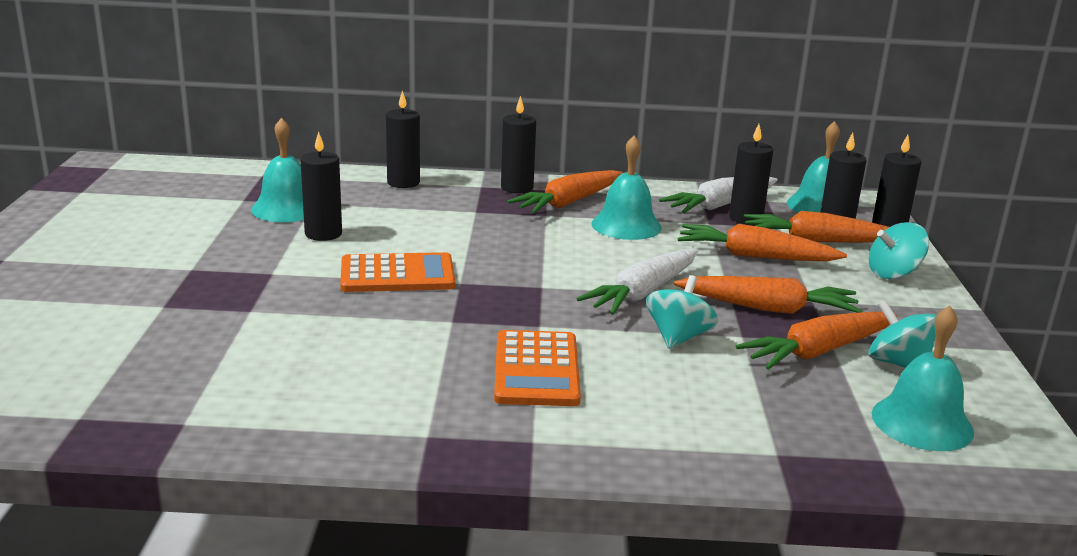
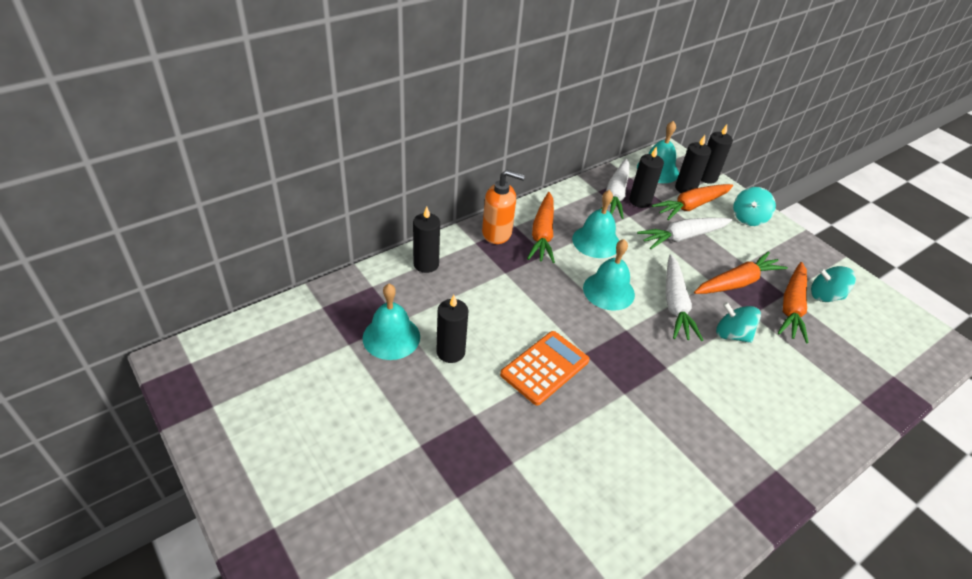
camera: 40 degrees left, 20 degrees up
(517, 188) = (497, 233): black candle -> orange soap dispenser
(536, 370) = (710, 408): orange calculator -> none
(678, 337) = (732, 334): turquoise spinning top -> turquoise spinning top turned 45 degrees counterclockwise
(755, 256) = (683, 237): orange carrot -> white carrot
(922, 422) = (877, 337): turquoise bell -> turquoise bell (608, 291)

